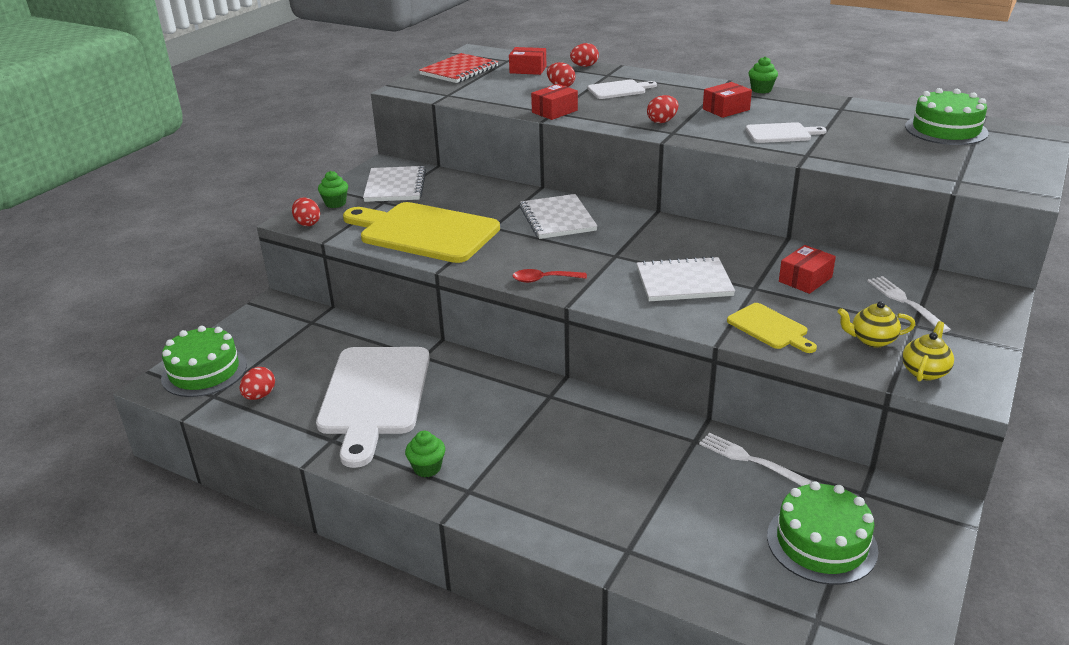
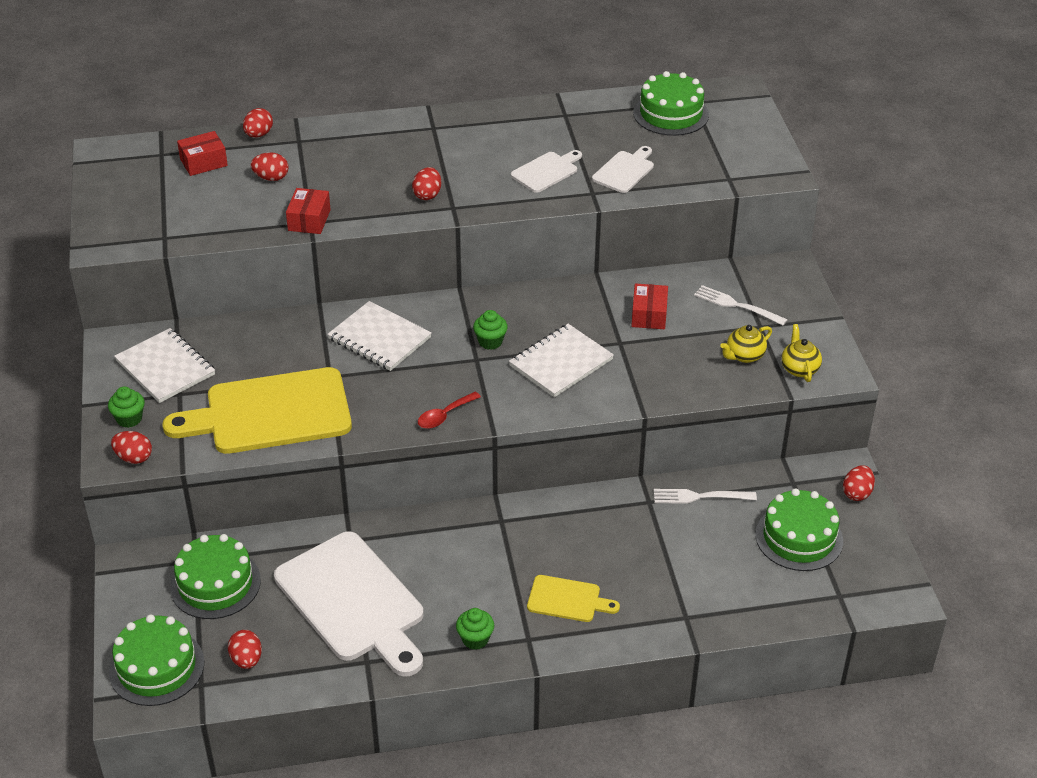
camera: 40 degrees left, 10 degrees up
(304, 341) = (215, 584): none -> green cake
(459, 70) = (127, 192): red notebook -> none
(619, 90) = (336, 161): white cutting board -> white cutting board (625, 171)
(726, 109) = (467, 154): red box -> none
(761, 90) = (471, 111): green cupcake -> green cupcake (490, 342)
(770, 328) = (667, 379): yellow cutting board -> yellow cutting board (567, 600)
(931, 535) = (857, 493): none -> red egg

